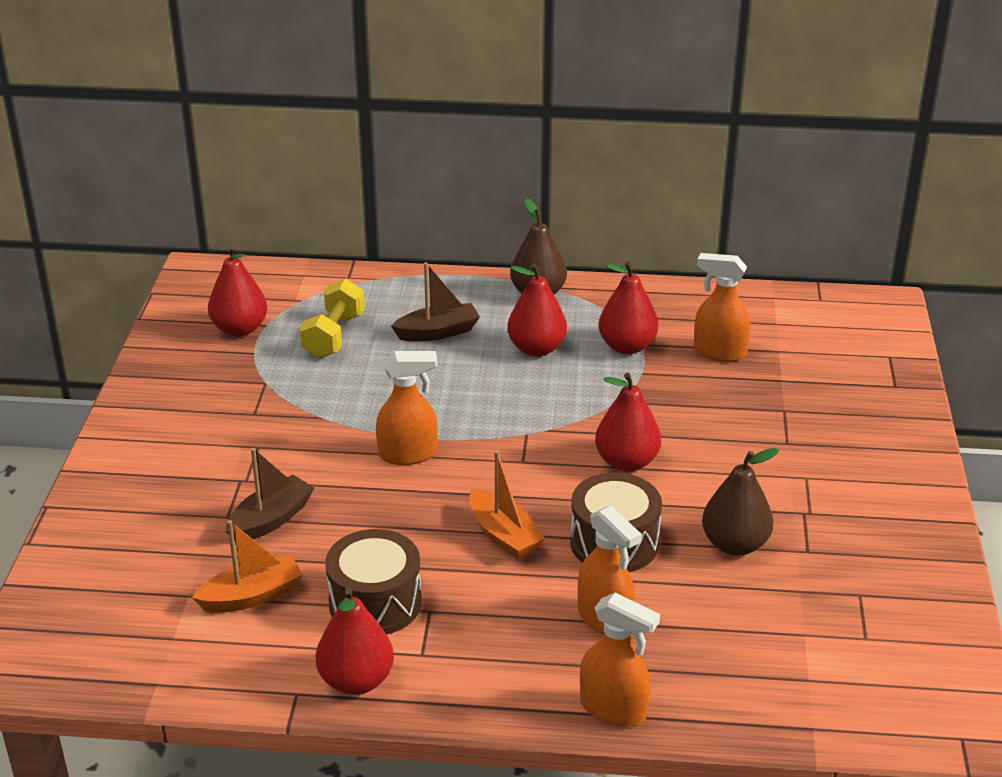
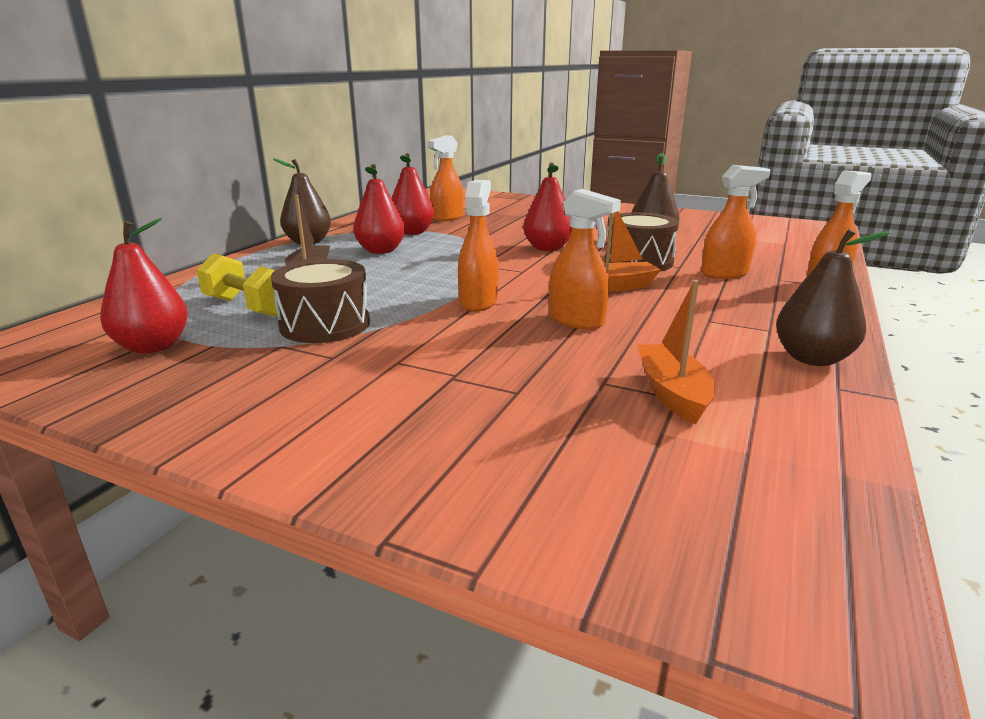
camera: 70 degrees left, 10 degrees down
(271, 520) = (539, 369): brown boat -> none
(356, 681) = (812, 358): red pear -> brown pear
(375, 603) = (694, 338): brown drum -> brown drum (325, 325)
(387, 523) = (577, 320): none -> orange spray bottle

